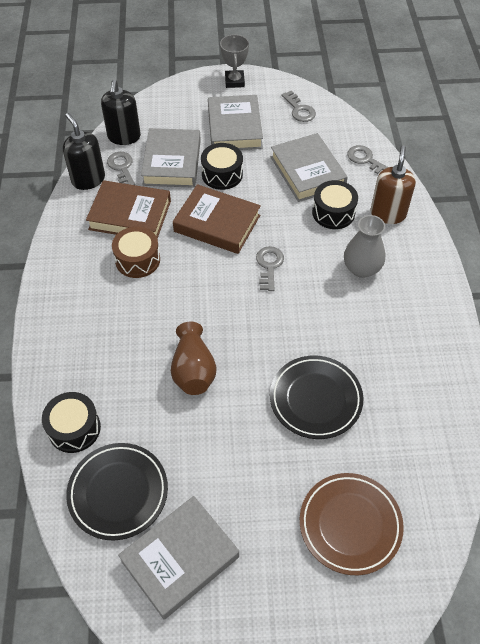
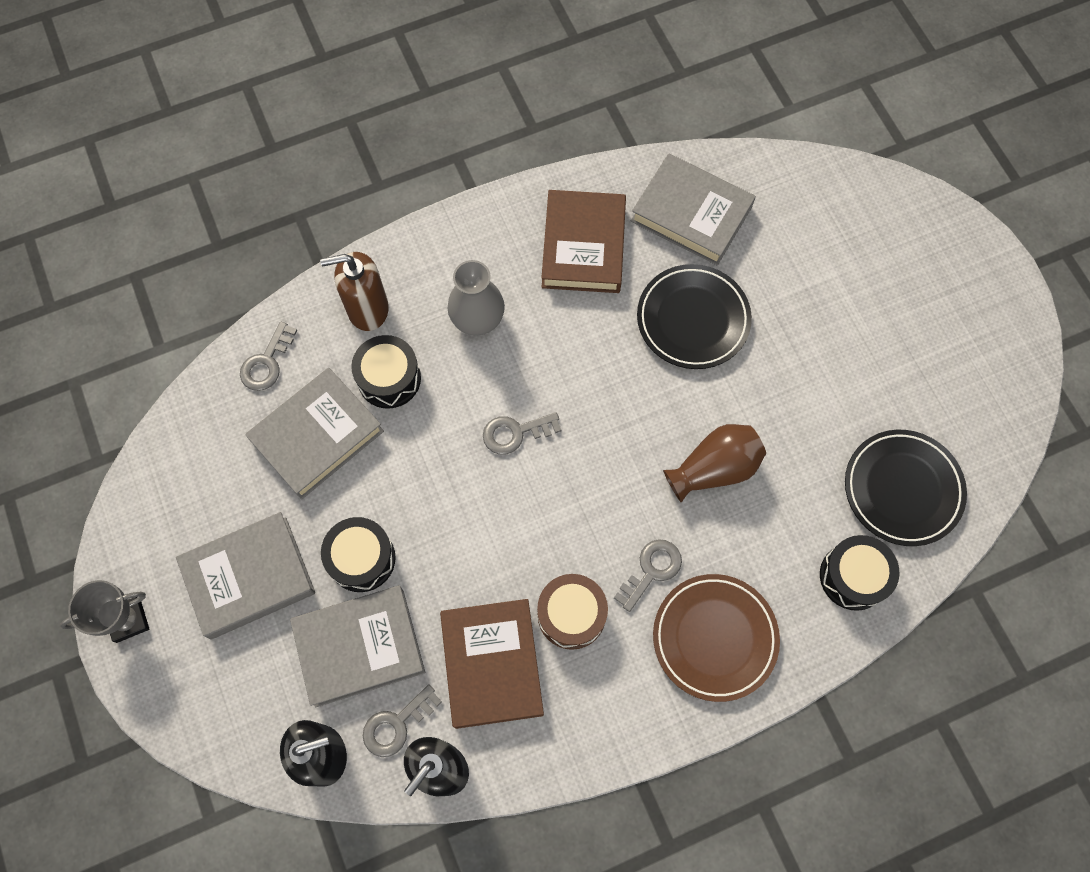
camera: 110 degrees left, 15 degrees up
(180, 559) = (937, 396): grey book -> grey book (691, 214)
(217, 223) = (464, 529): brown book -> brown book (583, 246)
(299, 110) = (177, 489): grey key -> grey key (651, 570)
(350, 525) = (822, 248): brown plate -> brown plate (714, 638)

